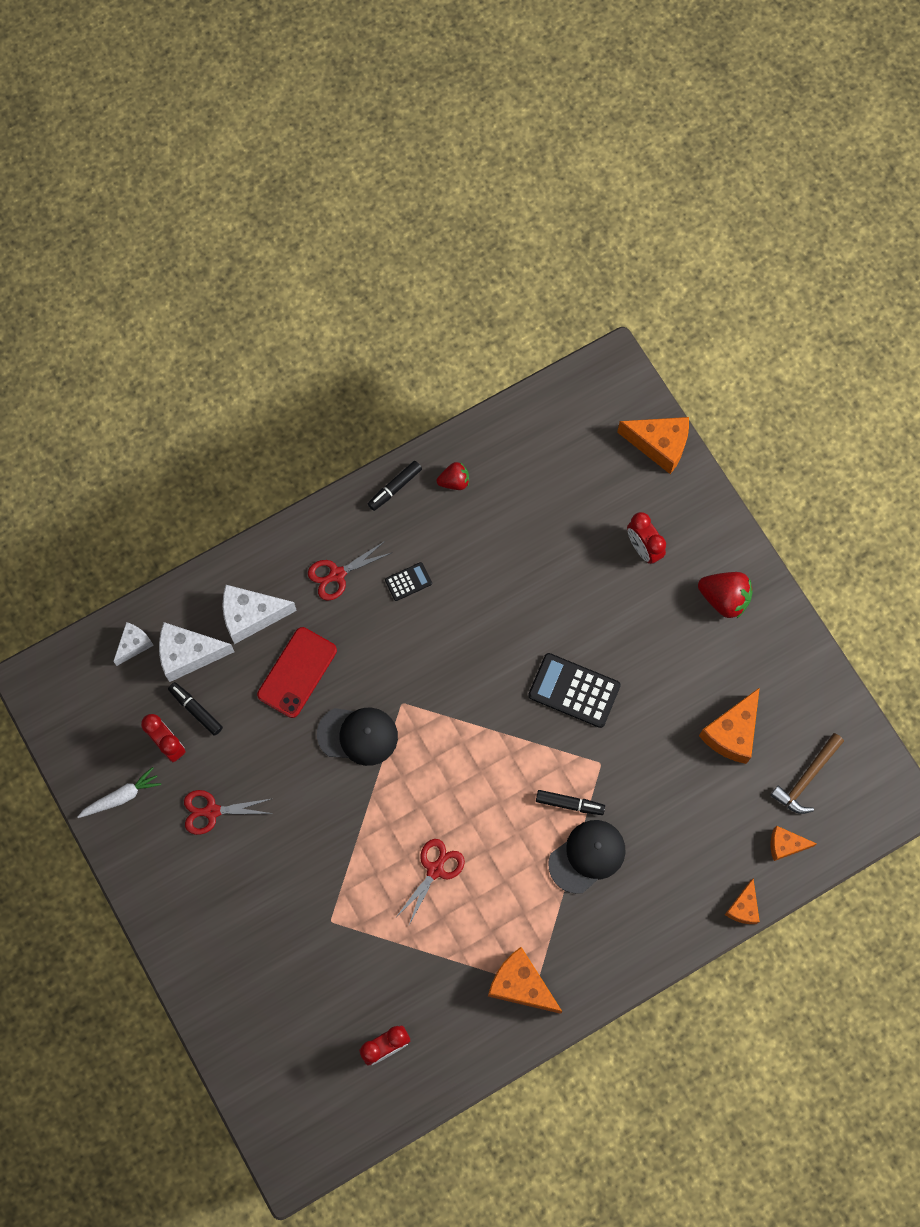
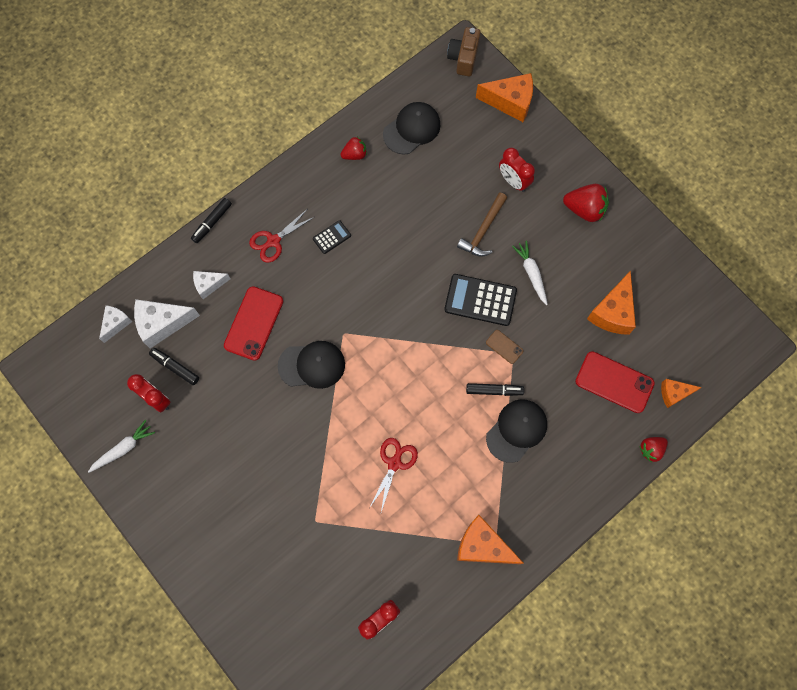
camera: 10 degrees left, 0 degrees up
(211, 811) = (201, 448): red scissors -> none
(251, 616) = (209, 285): white cheese -> white cheese, size x0.59
(395, 488) = (308, 167): black marker -> black marker (212, 222)
(530, 460) = (412, 129): none -> black cap
(592, 752) = (504, 346): none -> brown phone
(612, 378) = (463, 58): none -> brown camera
(642, 668) = (531, 274): none -> white carrot
(716, 818) = (614, 382): none -> red phone
(743, 907) = (651, 449): orange cheese -> red strawberry
(806, 778) = (679, 337): brown hammer -> brown hammer (483, 230)

